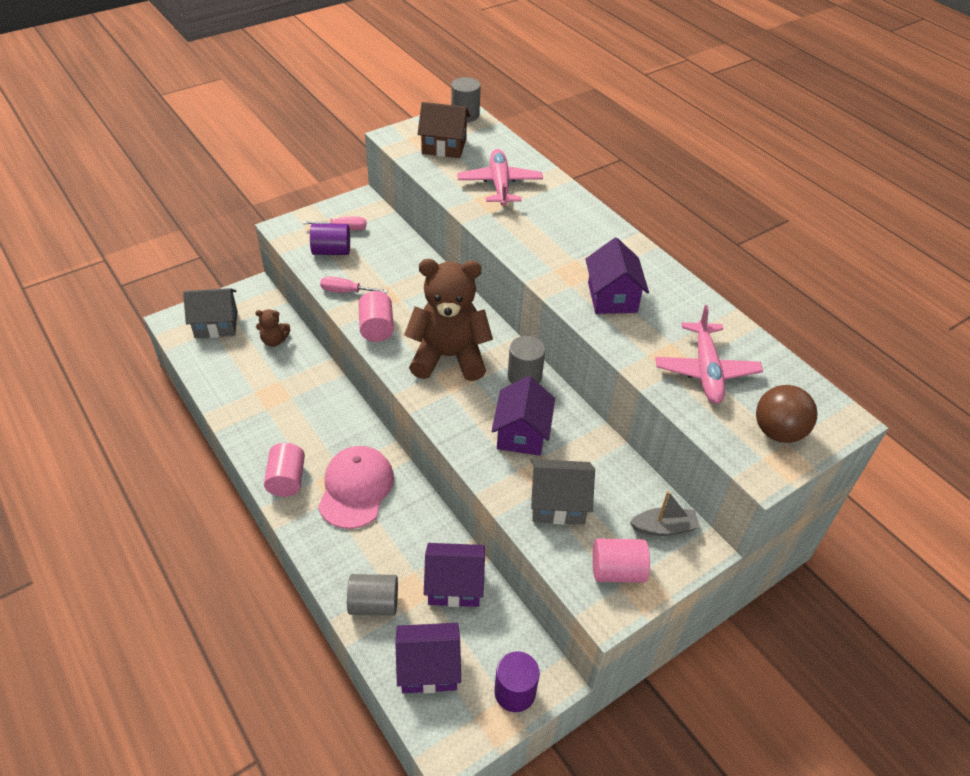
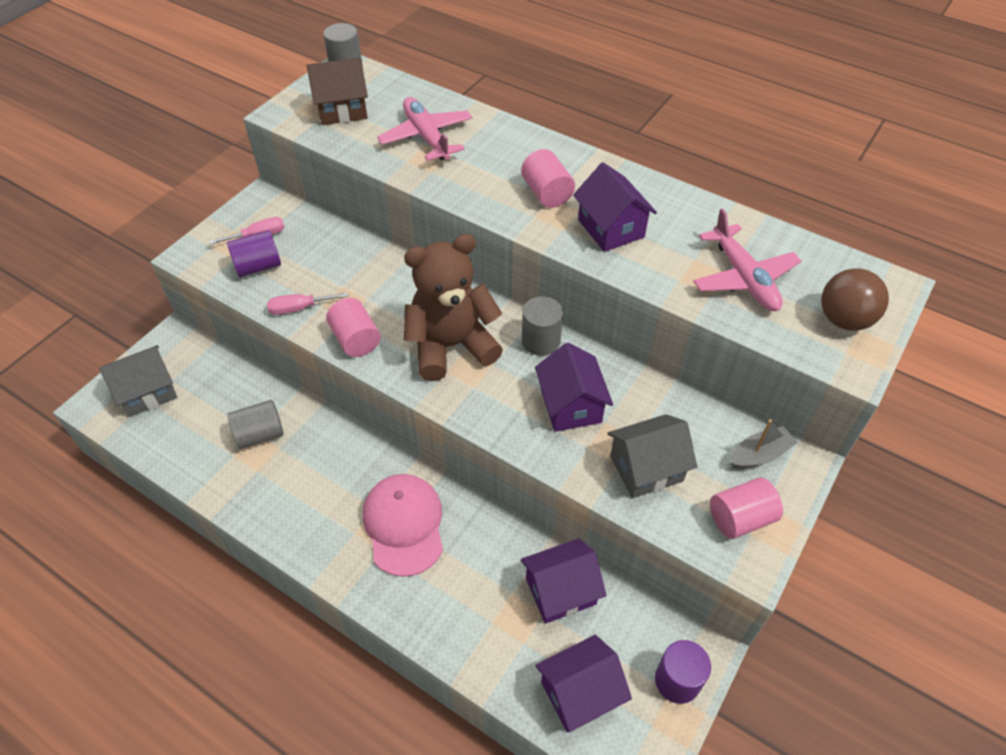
camera: 20 degrees left, 5 degrees up
(274, 341) = (227, 388): brown teddy bear -> none
(287, 480) = (322, 544): pink cylinder -> pink cylinder (547, 193)
(374, 604) = (488, 646): grey cylinder -> grey cylinder (260, 434)

